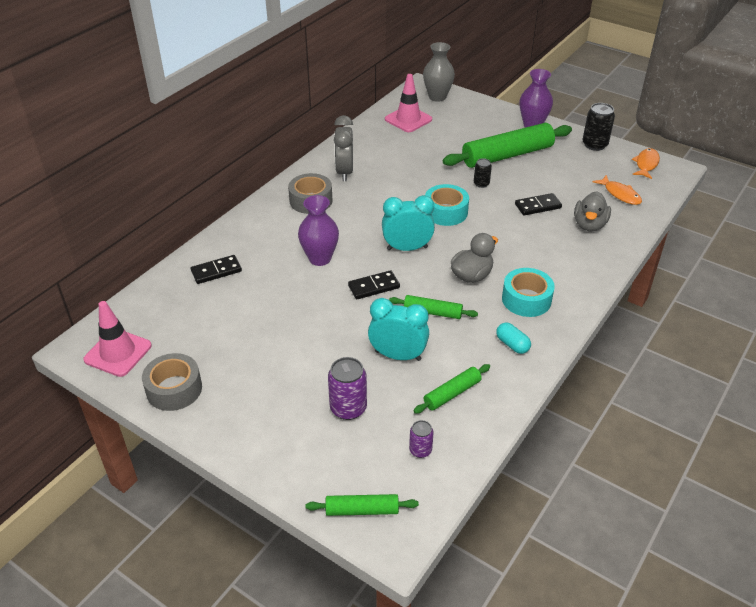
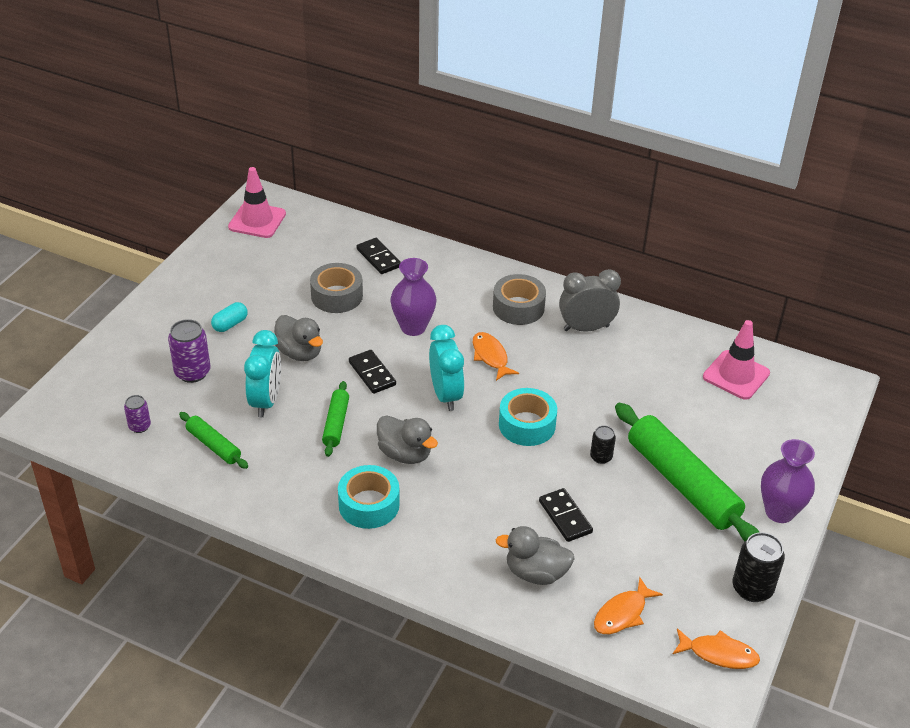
camera: 80 degrees right, 0 degrees up
(174, 389) = (214, 261): grey tape -> grey tape (337, 296)
(336, 330) = (299, 352): none -> grey duck
(362, 510) = (74, 393): green rolling pin -> none
(366, 221) = (491, 356): none -> orange fish
(437, 97) = (813, 401): grey vase -> none
(512, 344) = (290, 492): turquoise capsule -> turquoise capsule (230, 324)

